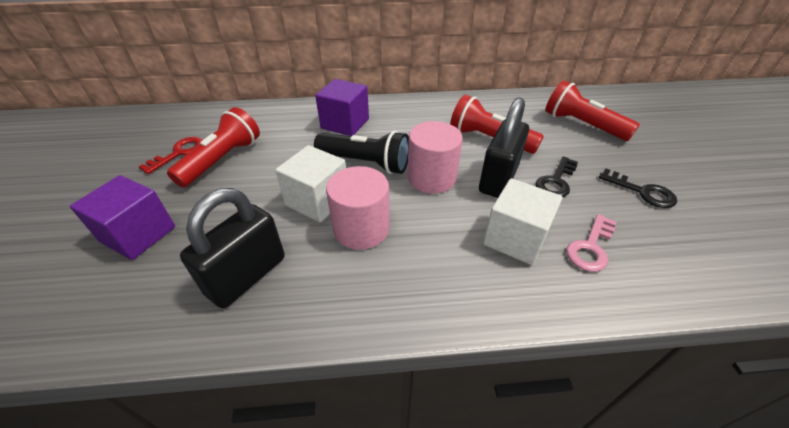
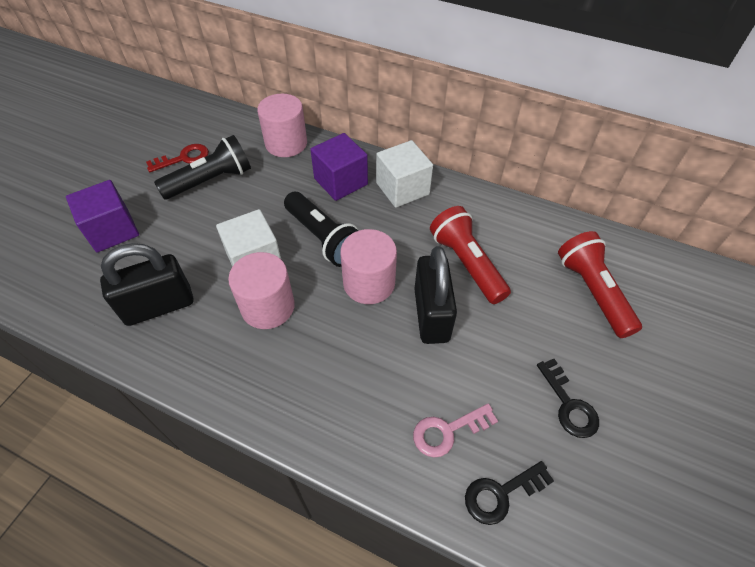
camera: 30 degrees right, 10 degrees up
(222, 160) = (210, 181): red flashlight -> black flashlight
(274, 114) = (286, 143): none -> pink cylinder
(498, 179) = (431, 315): black padlock -> black padlock turned 60 degrees counterclockwise
(515, 238) = (387, 384): white cube -> white cube (402, 189)
(556, 181) = (487, 346): black key -> black key (501, 494)

